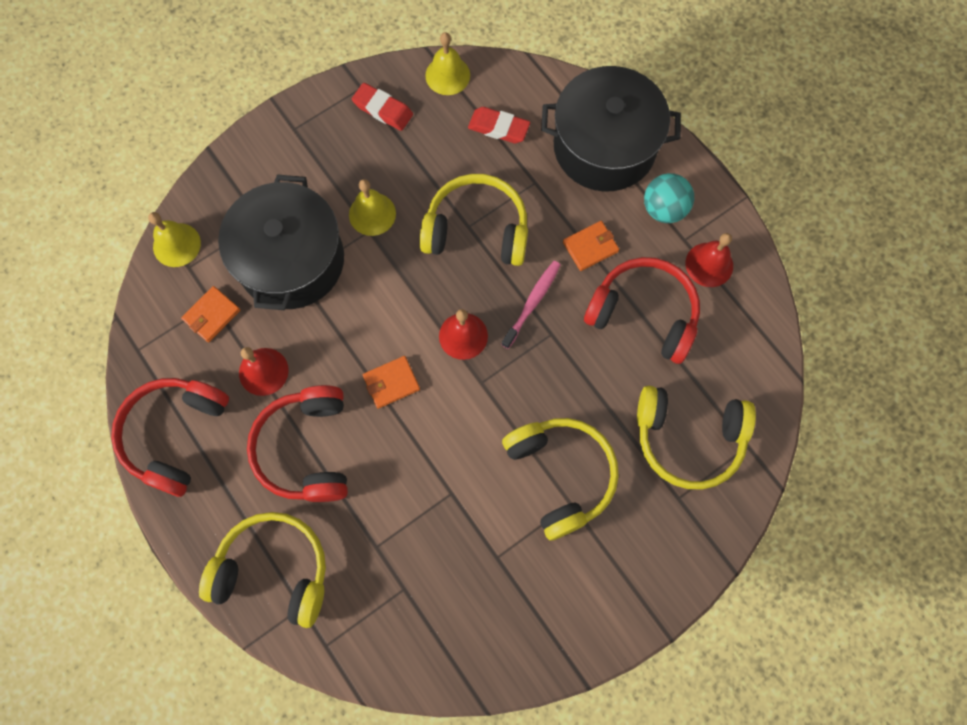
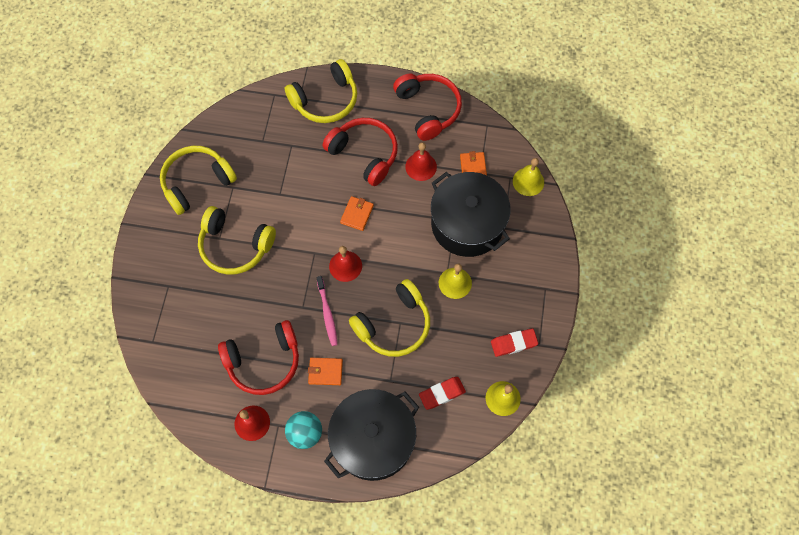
camera: 135 degrees right, 5 degrees down
(590, 247) = (325, 372): orange wallet -> orange wallet turned 75 degrees clockwise
(688, 439) = (186, 318): yellow headphones -> yellow headphones (197, 182)

